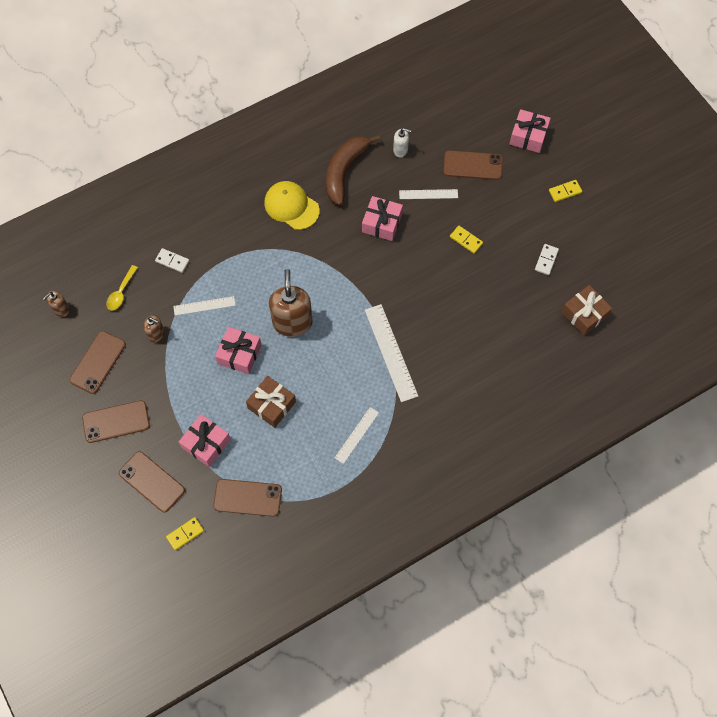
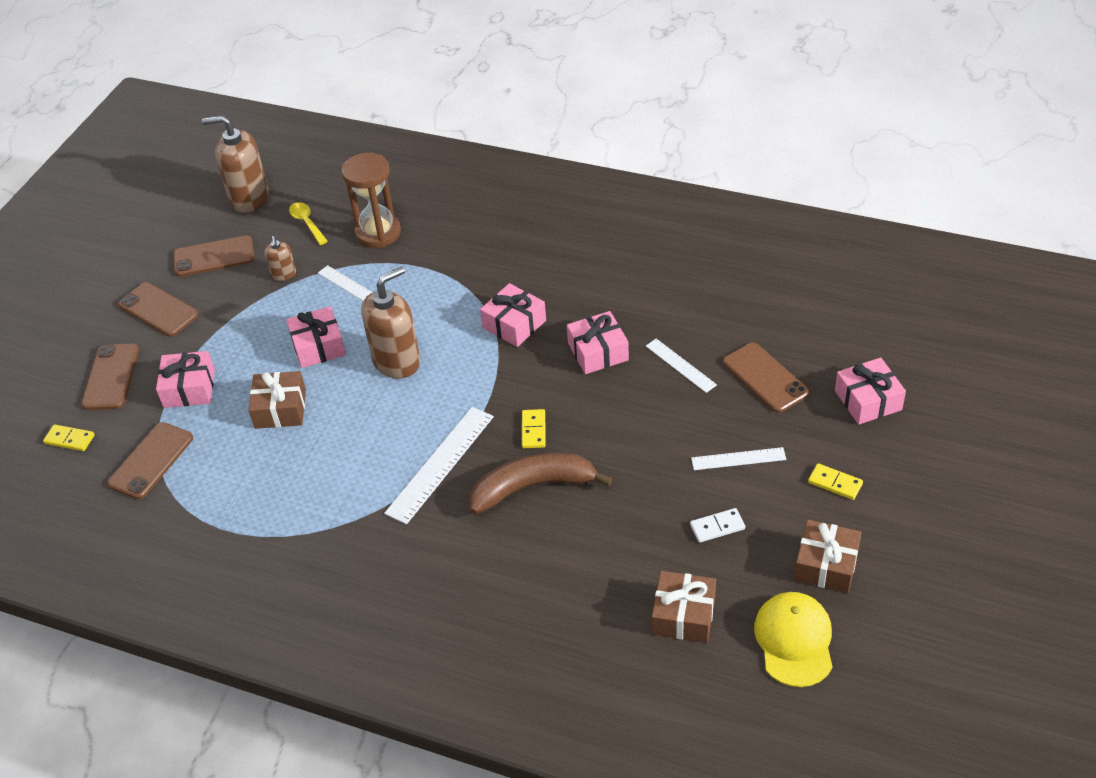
camera: 55 degrees right, 20 degrees down
(61, 309) = (249, 198): brown soap dispenser -> brown soap dispenser, size x2.03
(121, 292) = (307, 223): yellow spoon -> yellow spoon turned 75 degrees clockwise
(172, 261) = (378, 233): white domino -> brown hourglass
(247, 498) = (151, 461): brown phone -> brown phone turned 60 degrees clockwise
(291, 206) = (537, 272): yellow cap -> yellow cap (794, 640)
(321, 246) = (514, 324): none -> pink gift
(344, 171) = (628, 283): brown banana -> brown banana (533, 487)
(357, 435) = (306, 502): white ruler -> white ruler (738, 459)
(400, 150) = (709, 307): white soap dispenser -> none
(466, 240) = (658, 435): yellow domino -> yellow domino (533, 430)
(607, 234) = (826, 565): none -> brown gift

